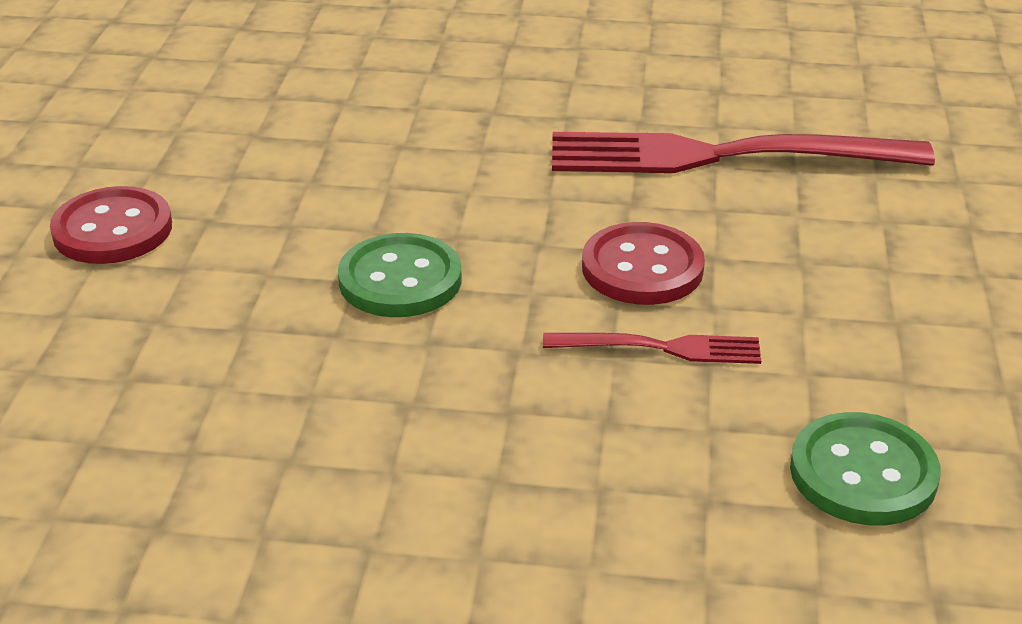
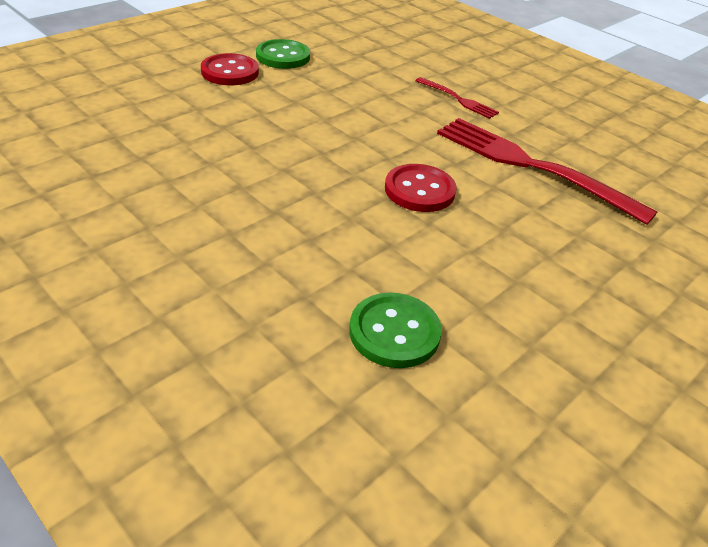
camera: 35 degrees right, 5 degrees up
(400, 280) = (307, 141): green button -> green button (283, 56)
(662, 348) = (379, 225): red fork -> red fork (458, 99)

